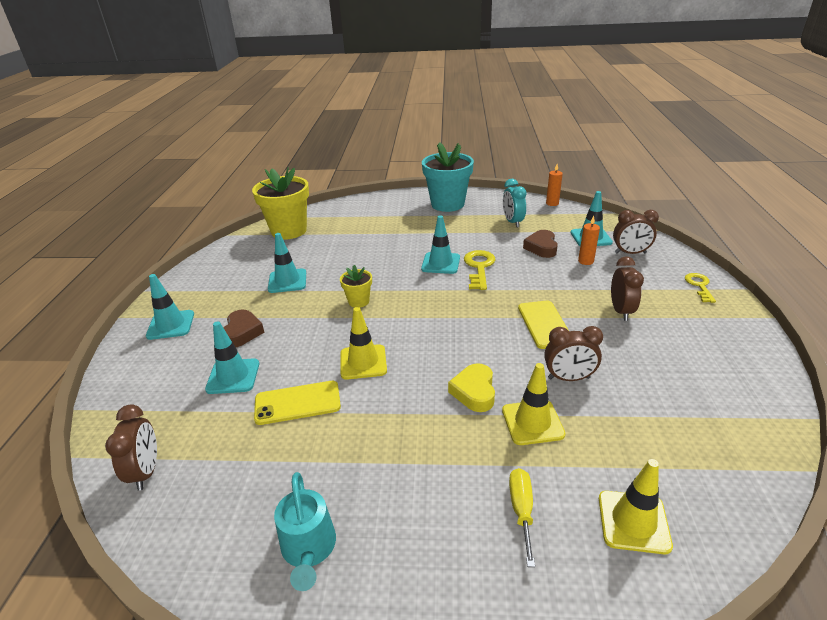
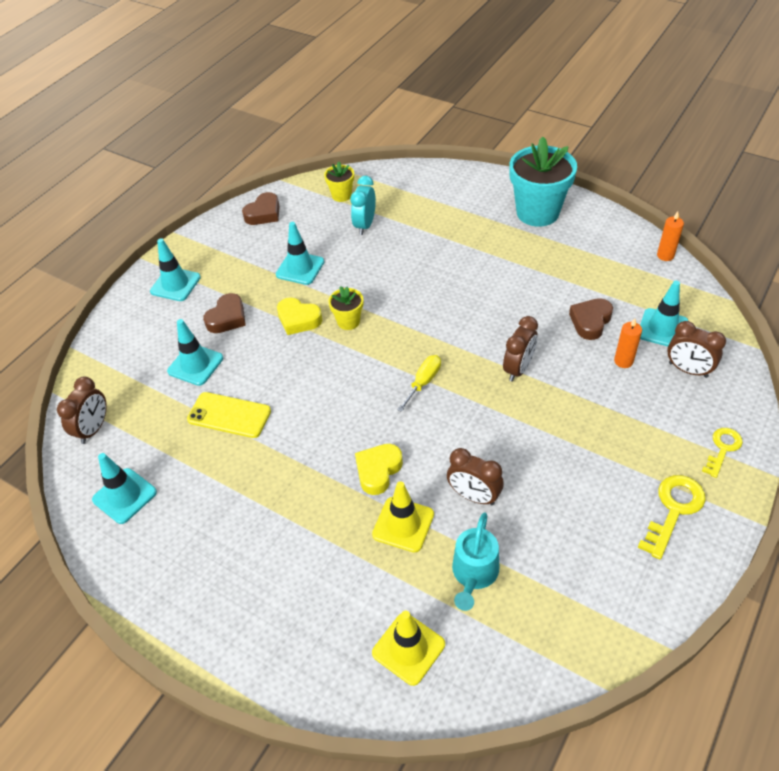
camera: 30 degrees right, 15 degrees up
(227, 257) = (264, 213): none -> brown heart
(289, 231) = (341, 195): yellow flower pot -> yellow flower pot, size x0.48
(309, 550) = (165, 547): turquoise watering can -> turquoise watering can (474, 574)
(312, 313) = (298, 319): none -> yellow heart
(363, 362) = (307, 396): yellow traffic cone -> none
(440, 263) = (462, 302): turquoise traffic cone -> turquoise traffic cone (124, 496)
(479, 267) = (498, 324): yellow key -> yellow key (673, 510)
(512, 222) = (590, 269): turquoise clock -> turquoise clock (365, 225)
(521, 510) = (331, 595): yellow screwdriver -> yellow screwdriver (423, 382)
(544, 324) = (504, 426): yellow phone -> none
(621, 311) = (598, 443): brown clock -> brown clock (518, 369)

